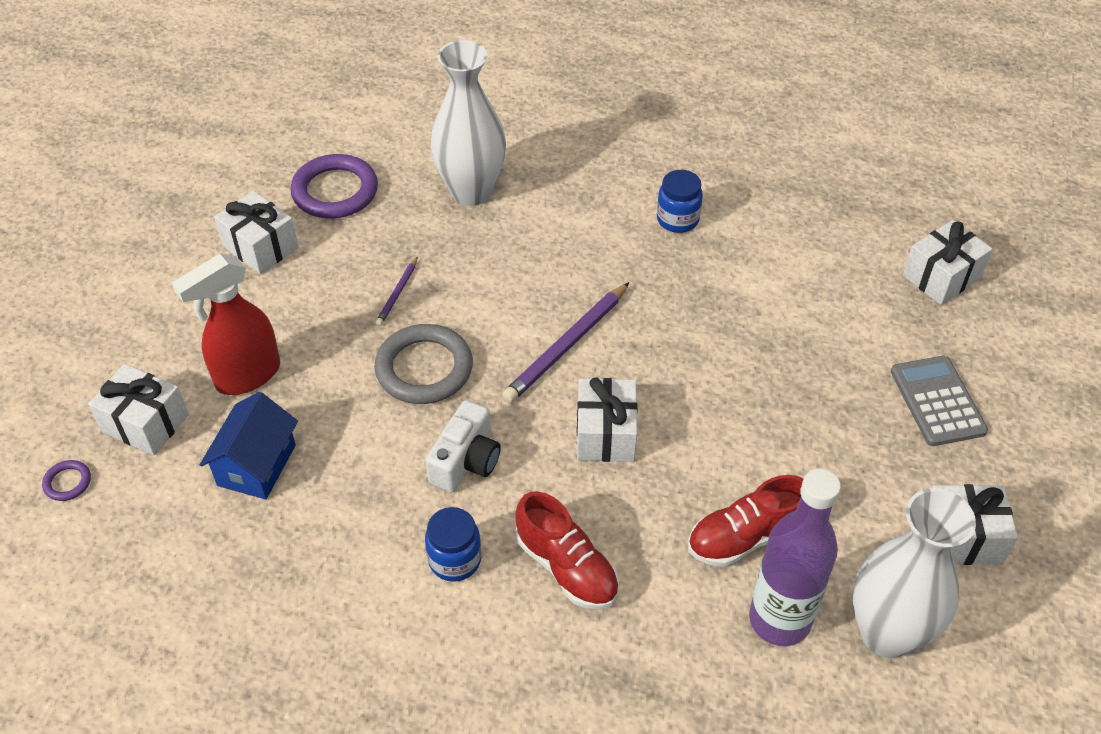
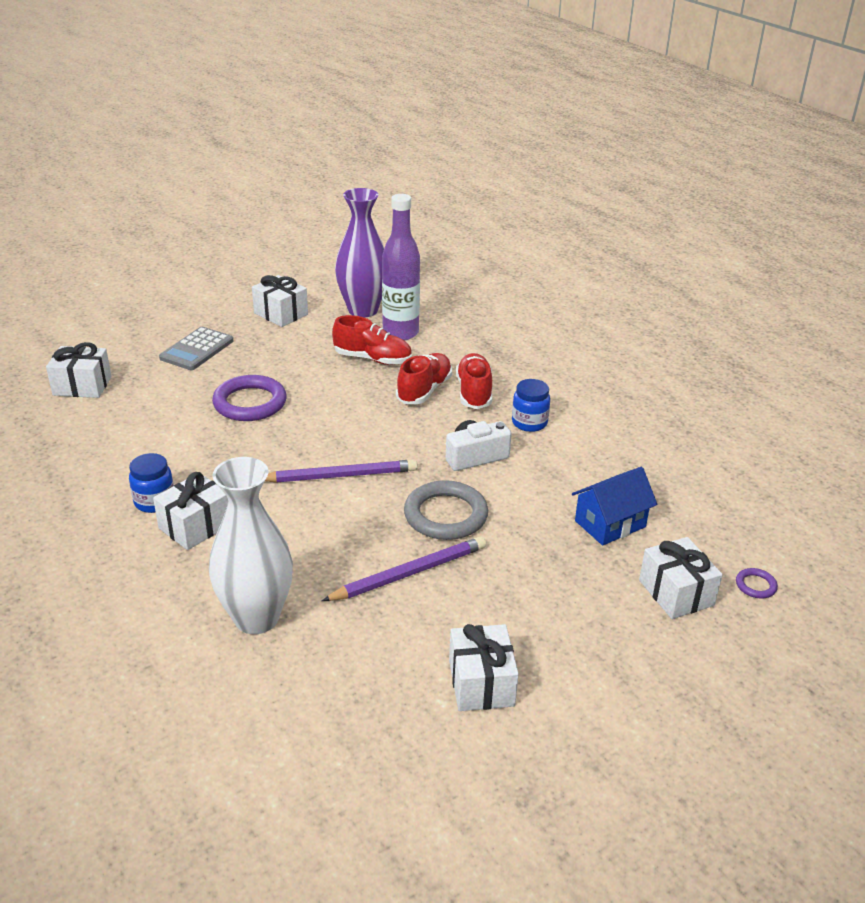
camera: 140 degrees left, 15 degrees down
(247, 376) = (575, 581): red spray bottle -> none
(335, 191) = (364, 697): purple ring -> purple ring (250, 403)
(397, 293) = (409, 573): purple pencil -> purple pencil, size x1.98
(606, 434) = (380, 426): white gift -> white gift (195, 526)
(624, 526) = (424, 390): none -> red shoe
(886, 633) = (363, 310): white vase -> purple vase

